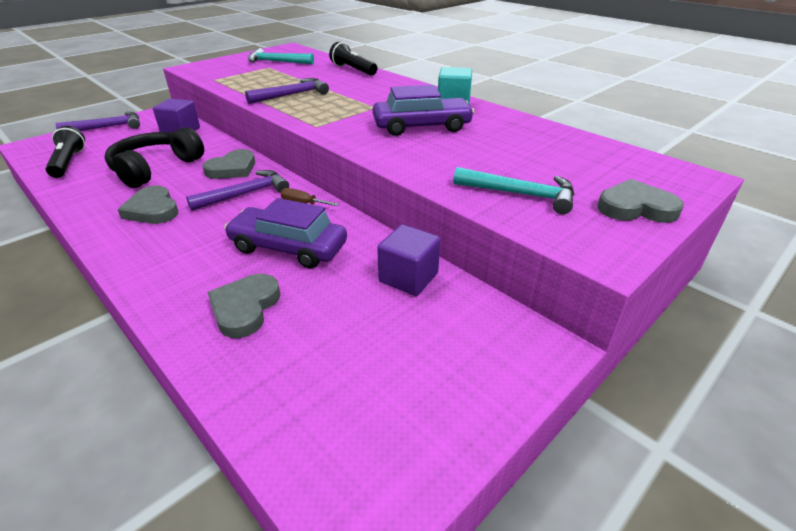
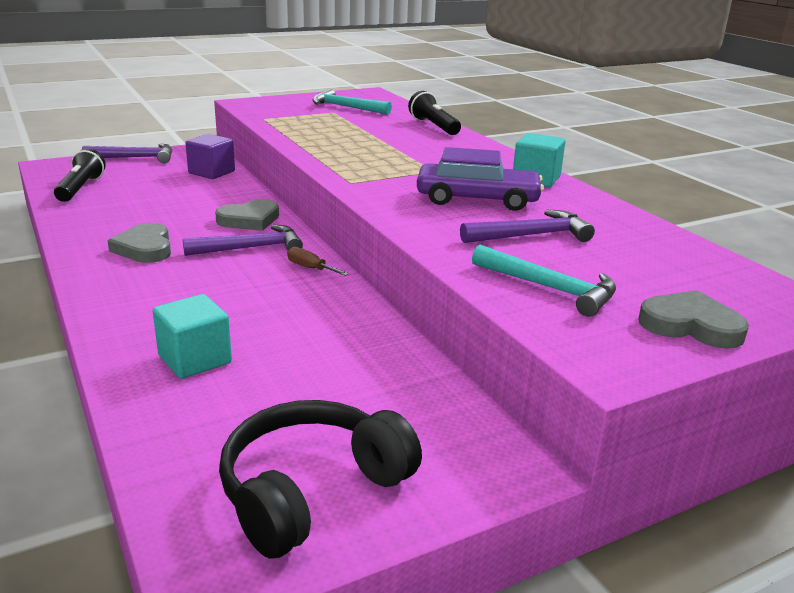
camera: 15 degrees right, 10 degrees down
(156, 168) = (167, 207): black headphones -> black headphones (312, 490)
(245, 308) = (195, 359): grey heart -> turquoise cube
(288, 247) = (271, 310): purple car -> none
(292, 95) = (343, 145): purple hammer -> purple hammer (531, 235)
(408, 277) = (391, 364): purple cube -> none

